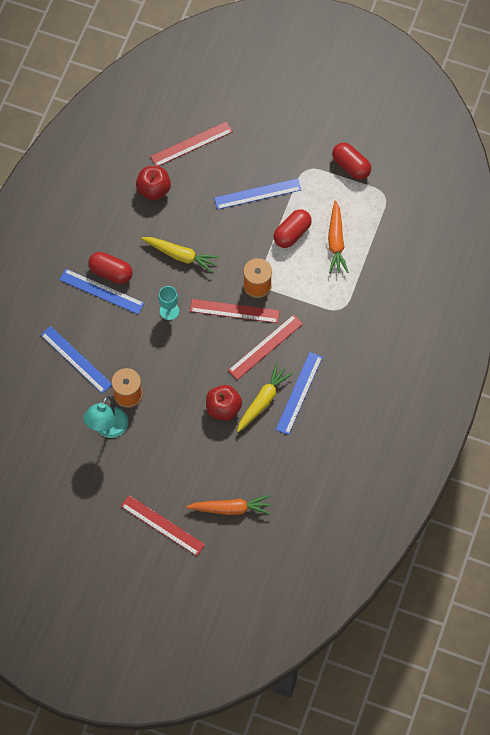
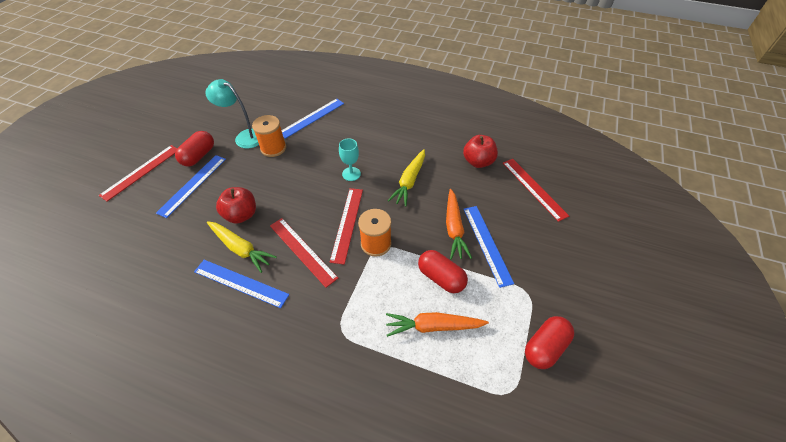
camera: 90 degrees right, 15 degrees down
(101, 291) = (373, 131): blue ruler -> blue ruler (192, 185)
(111, 272) = (391, 136): red capsule -> red capsule (199, 156)
(230, 508) = (133, 221): orange carrot -> orange carrot (454, 228)

